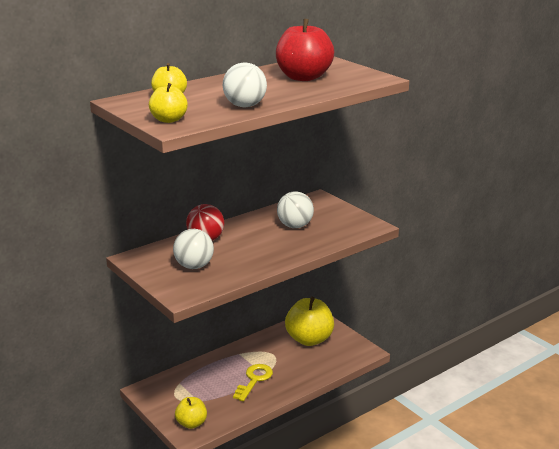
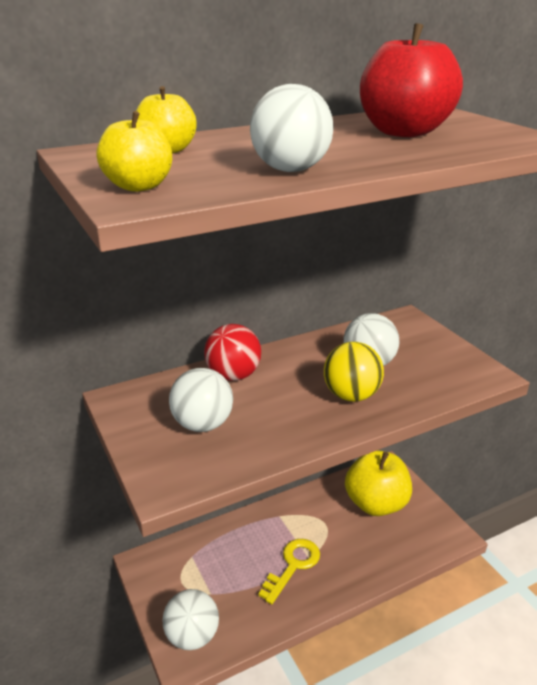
camera: 10 degrees right, 5 degrees up
(191, 423) = (192, 636): yellow apple -> white ball
(286, 244) = (351, 395): none -> yellow ball

